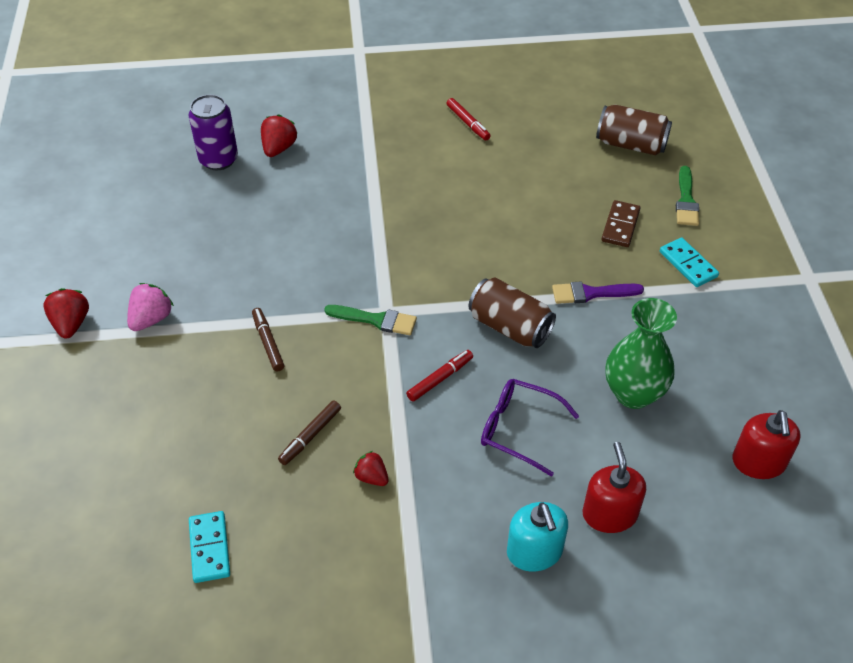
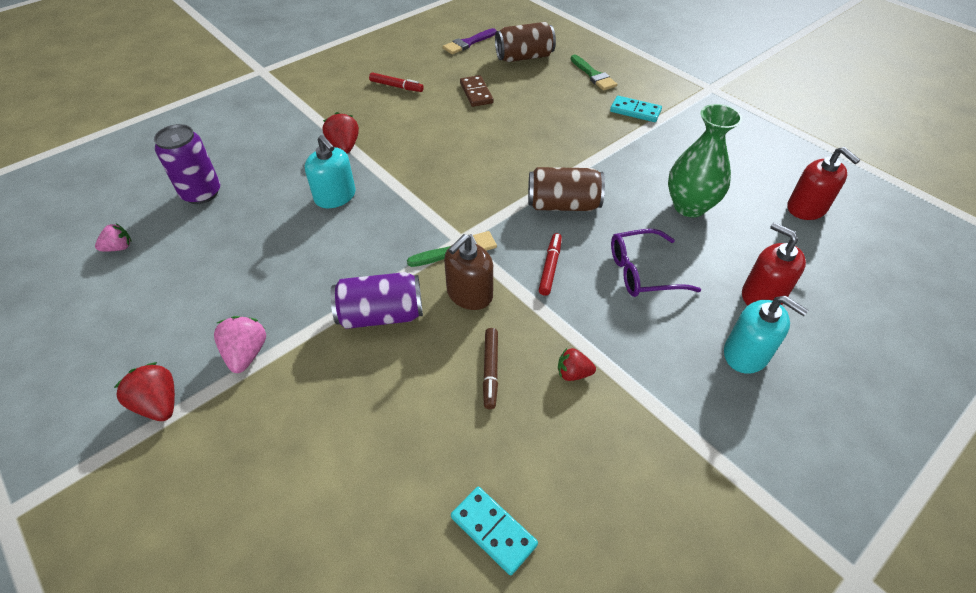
camera: 35 degrees left, 0 degrees up
(128, 180) = (119, 248): none -> pink strawberry
(268, 343) = (381, 315): brown marker -> purple can
(279, 148) = (252, 162): red strawberry -> red strawberry (344, 146)
(319, 216) = (335, 196): none -> turquoise soap dispenser
(351, 364) = (469, 294): none -> brown soap dispenser
(591, 293) = (595, 156): purple brush -> purple brush (468, 43)
(620, 226) = (568, 107): brown domino -> brown domino (476, 93)

